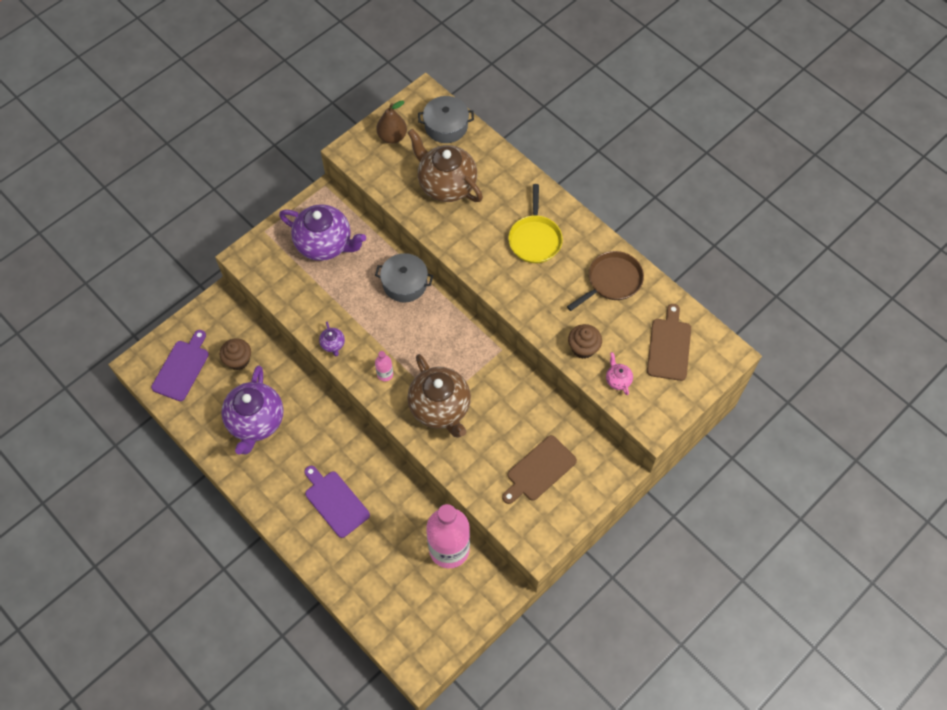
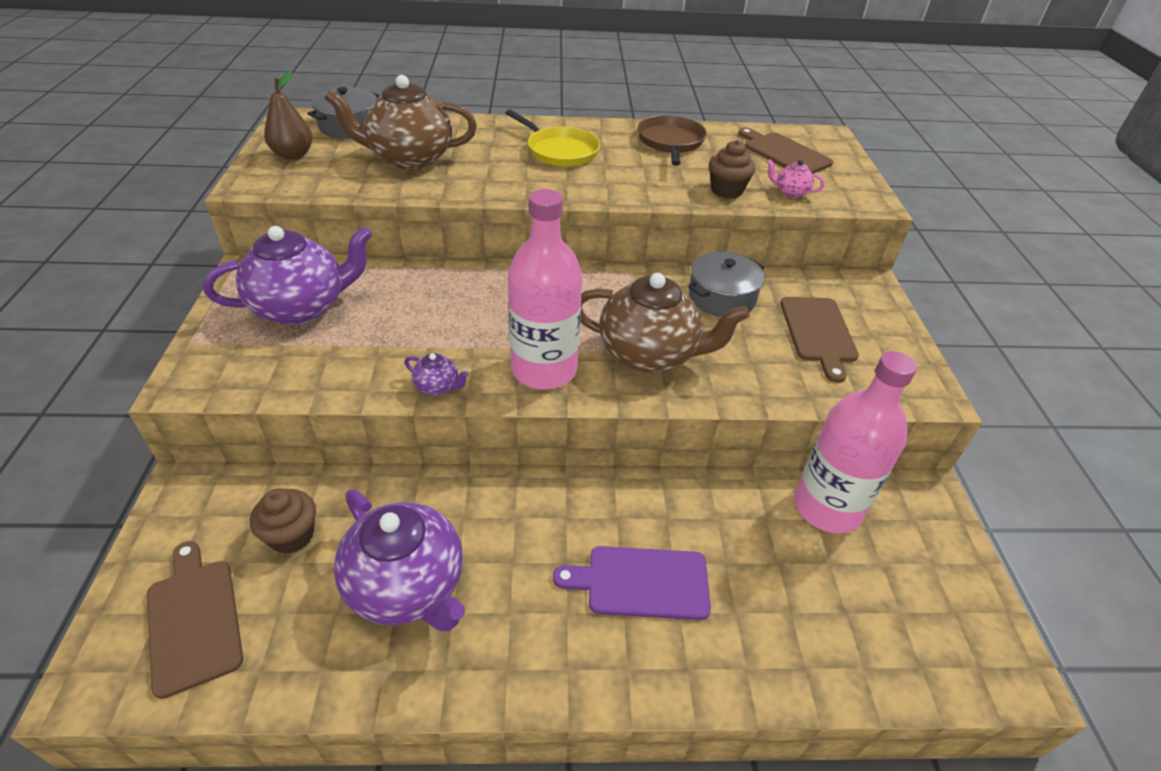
camera: 50 degrees left, 20 degrees down
(182, 368) = (194, 620): purple cutting board -> brown cutting board
(385, 374) = (544, 369): pink bottle -> pink bottle, size x2.43
(405, 283) = (453, 284): grey pot -> grey pot (722, 297)

